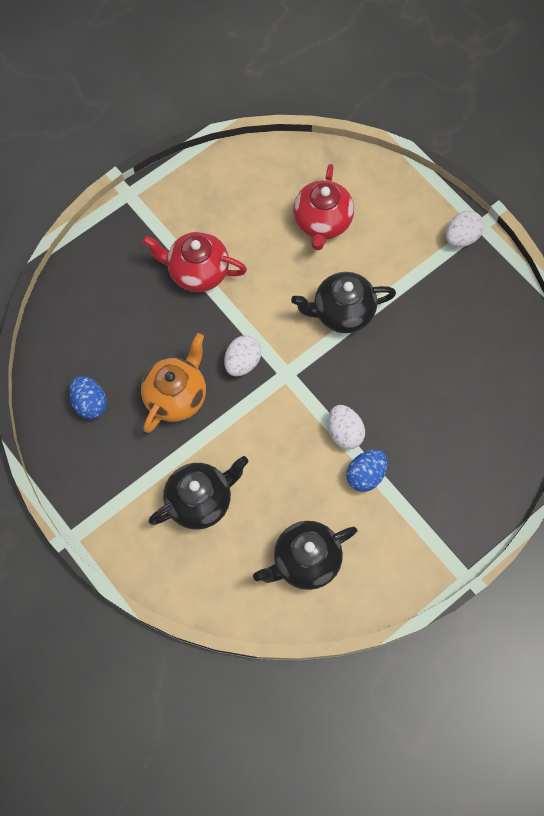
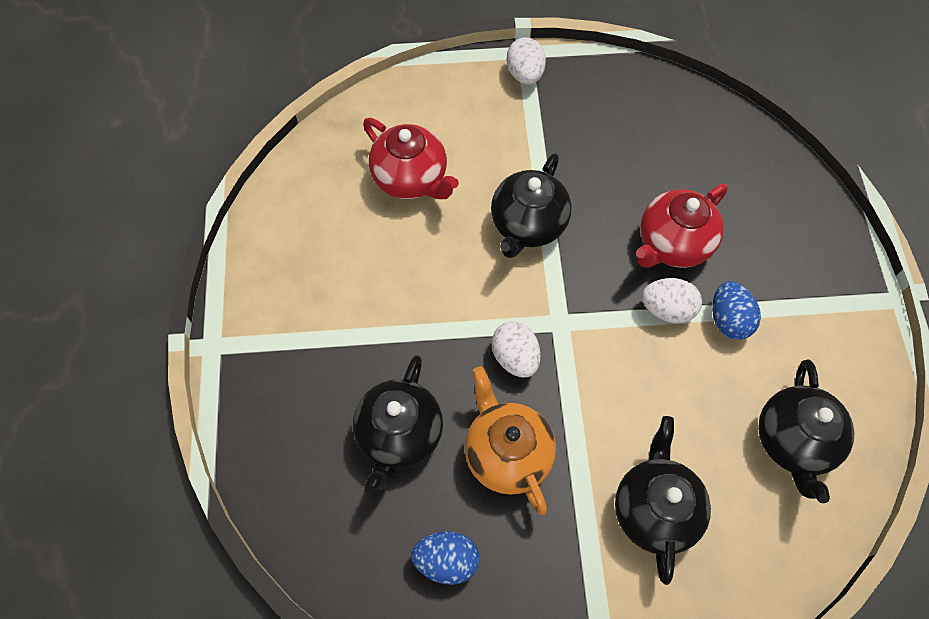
camera: 55 degrees left, 5 degrees down
(145, 330) = (399, 436): none -> black teapot
(197, 272) = (370, 334): red teapot -> red teapot (673, 244)

